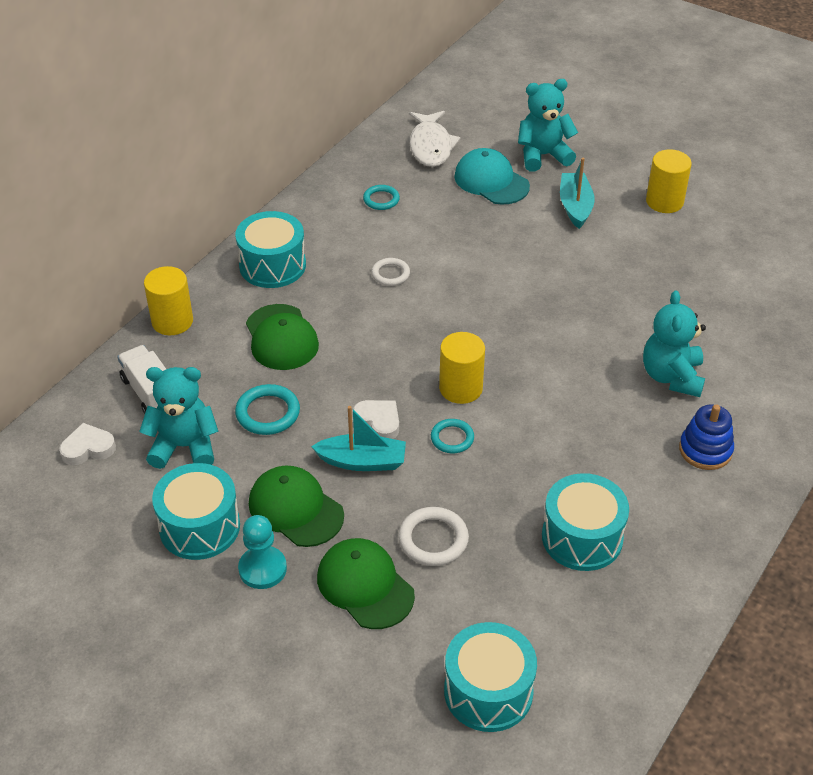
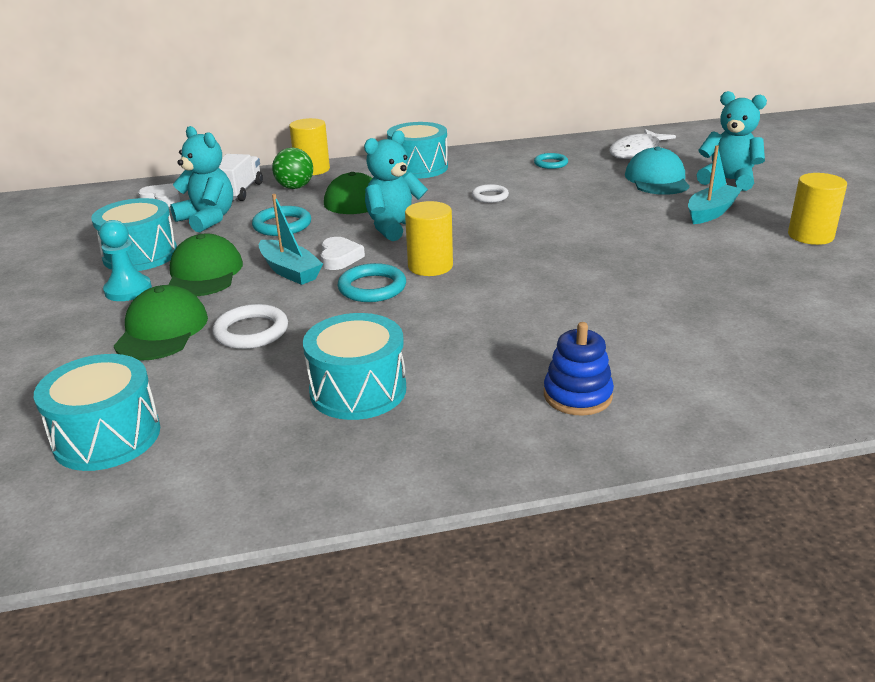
camera: 45 degrees right, 15 degrees down
(197, 356) = (295, 187): none -> green ball
(452, 438) = (372, 287): turquoise ring -> turquoise ring, size x1.50
(672, 377) = (629, 335): turquoise teddy bear -> turquoise teddy bear (395, 227)

